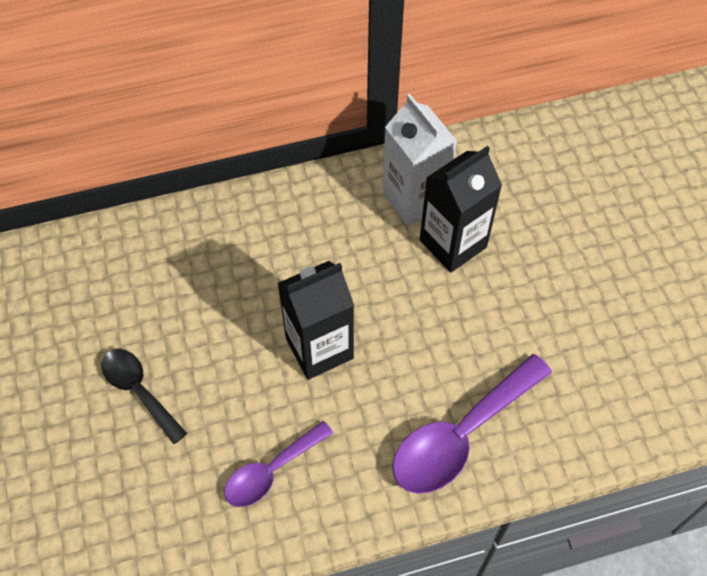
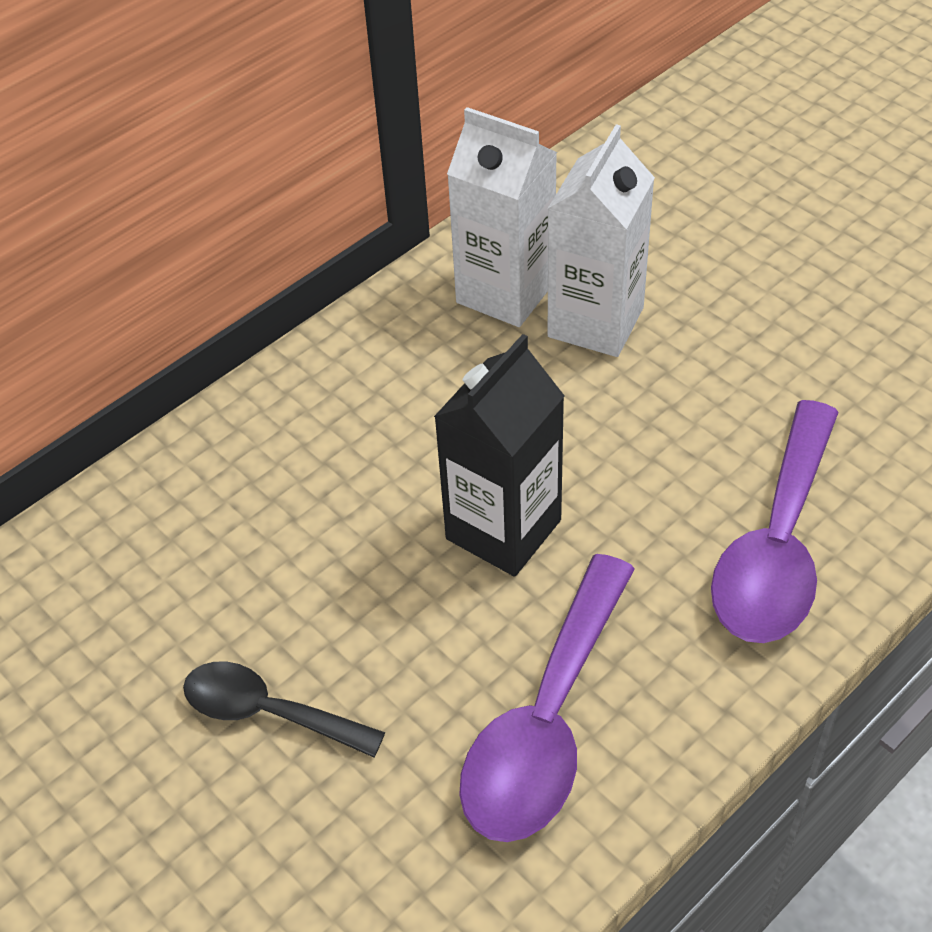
camera: 25 degrees left, 10 degrees down
(271, 471) = (546, 722): purple spoon -> purple spoon, size x1.64
(453, 244) = (595, 322): black carton -> white carton

